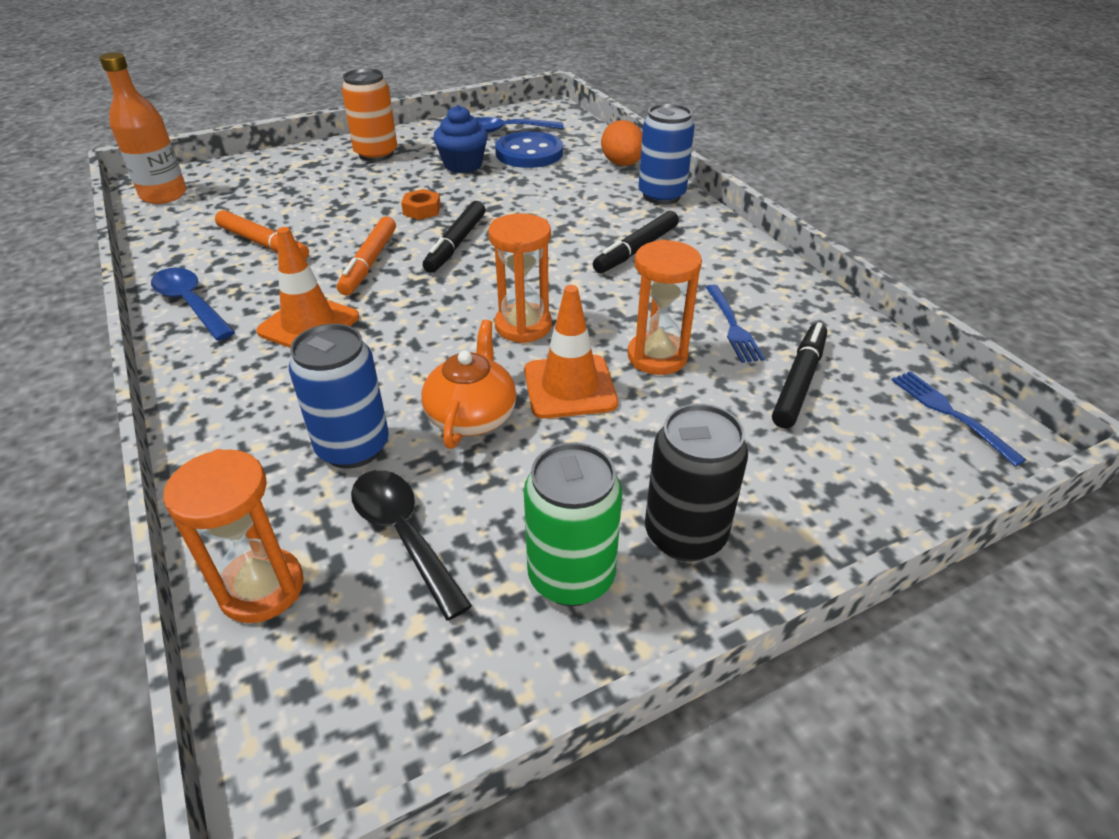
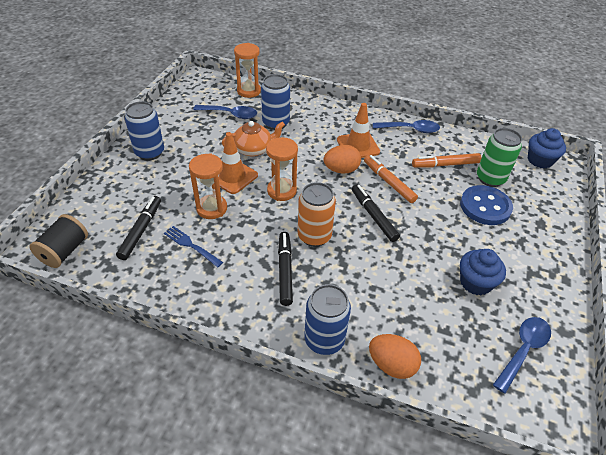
camera: 135 degrees right, 5 degrees up
(164, 195) = (540, 160): orange bottle -> blue cupcake
(376, 154) = (533, 256): orange can -> orange can (314, 236)
(397, 307) = (341, 170): none -> orange egg
(403, 535) = (230, 114): black spoon -> blue spoon
(422, 210) = (426, 227): orange nut -> none
(472, 416) = (253, 149): orange teapot -> orange teapot turned 75 degrees counterclockwise
(529, 153) = (464, 329): blue button -> blue button (485, 206)
(571, 576) = (174, 128): green can -> green can (490, 179)
(685, 535) = (150, 153): black can -> blue can
(799, 382) = (141, 230): black marker -> black marker turned 150 degrees counterclockwise
(950, 413) = (64, 251): blue fork -> black spool

